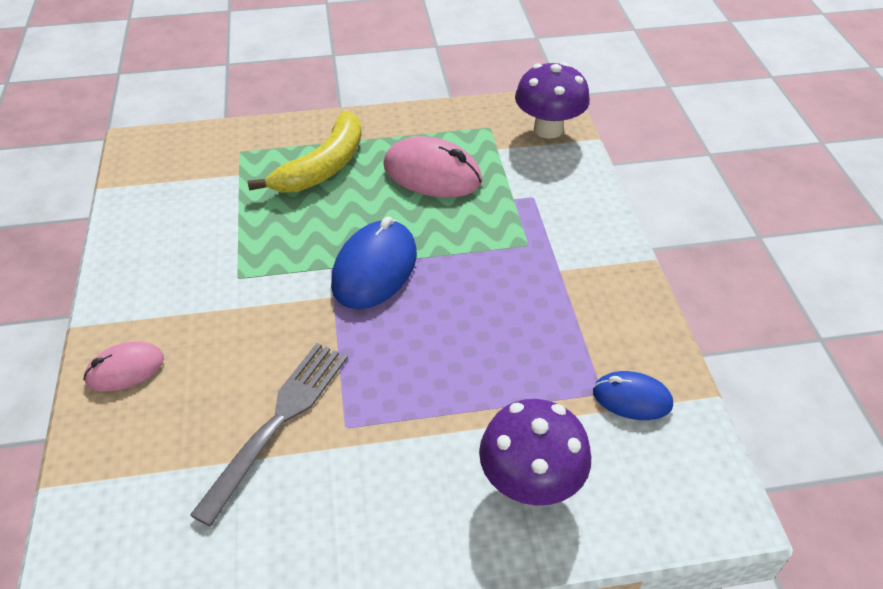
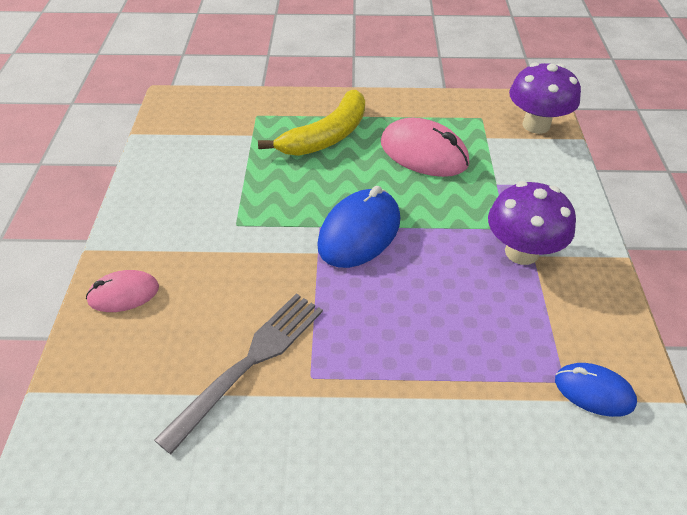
camera: 10 degrees right, 0 degrees up
(530, 482) = (482, 461): purple mushroom -> purple mushroom (521, 252)

